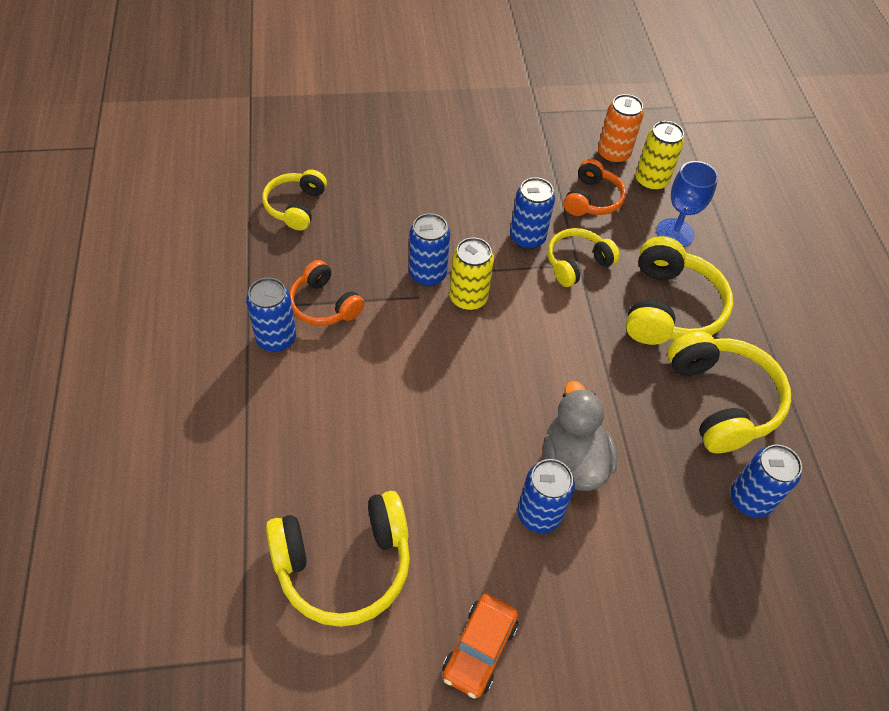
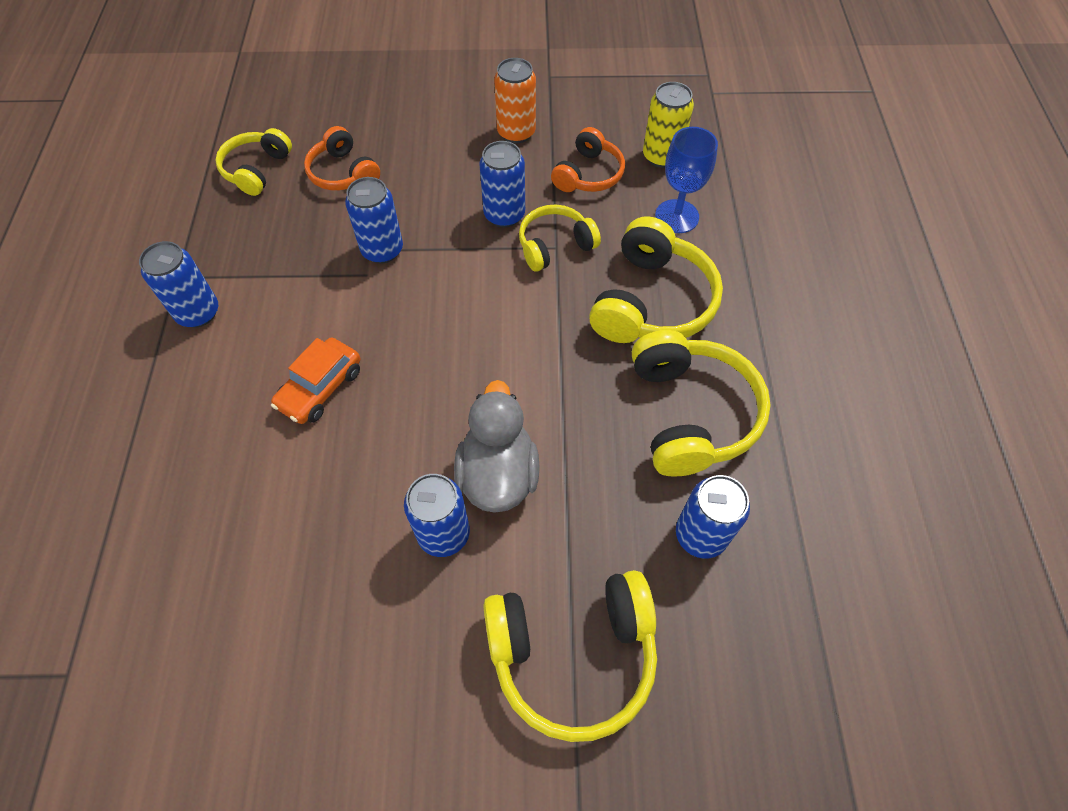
camera: 10 degrees right, 5 degrees up
(324, 305) = (260, 278): orange headphones -> orange headphones (343, 173)
(344, 565) = (206, 575): yellow headphones -> yellow headphones (573, 654)
(468, 298) = (421, 279): yellow can -> none
(479, 649) = (336, 690): orange car -> orange car (320, 388)
(613, 154) = (624, 125): orange can -> orange can (516, 132)

